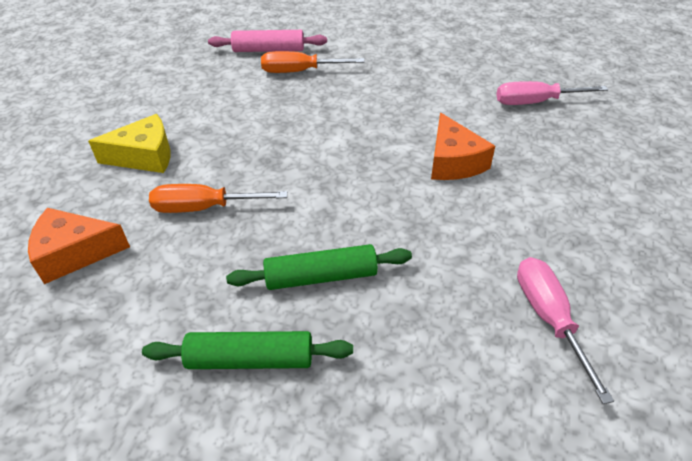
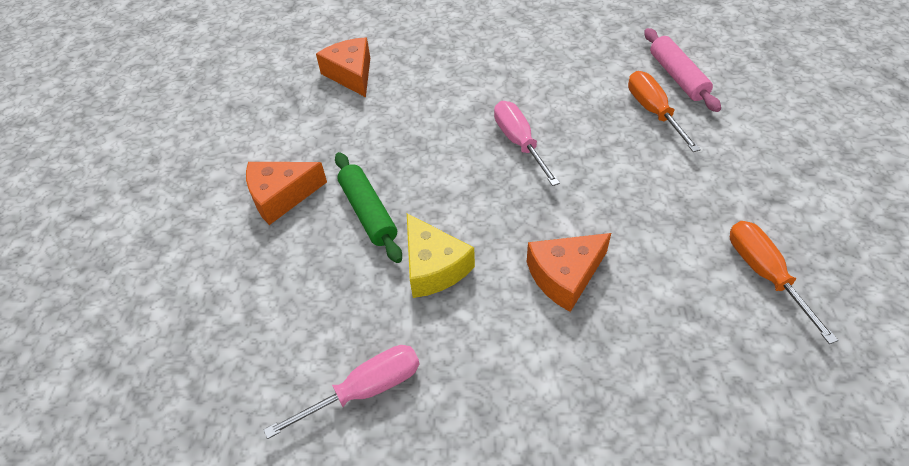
camera: 75 degrees right, 5 degrees up
(144, 156) = (466, 63): yellow cheese -> yellow cheese (433, 267)
(204, 208) = (420, 119): orange screwdriver -> orange screwdriver (765, 275)
(250, 359) = (281, 196): green rolling pin -> orange cheese
(536, 102) = (740, 345): pink screwdriver -> pink screwdriver (519, 143)

